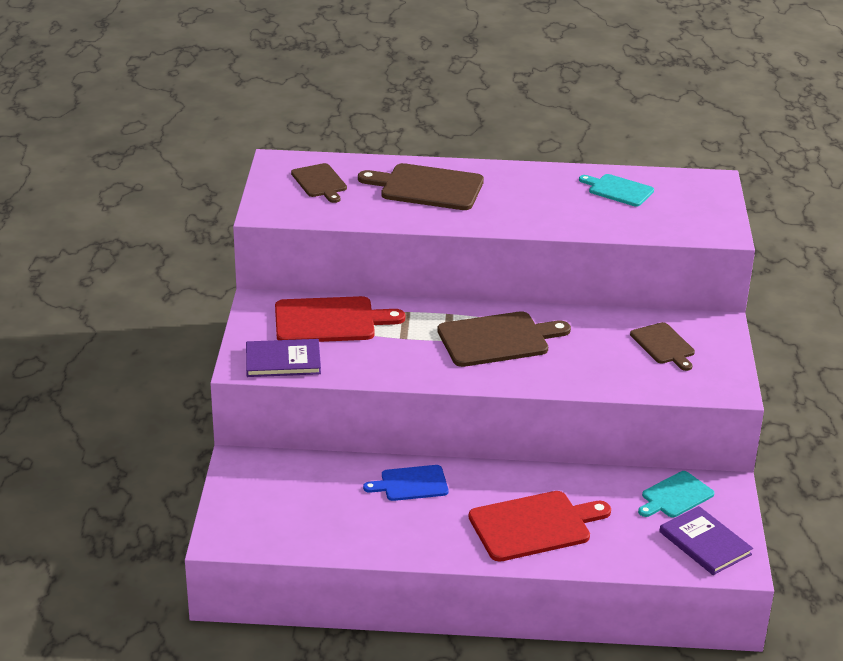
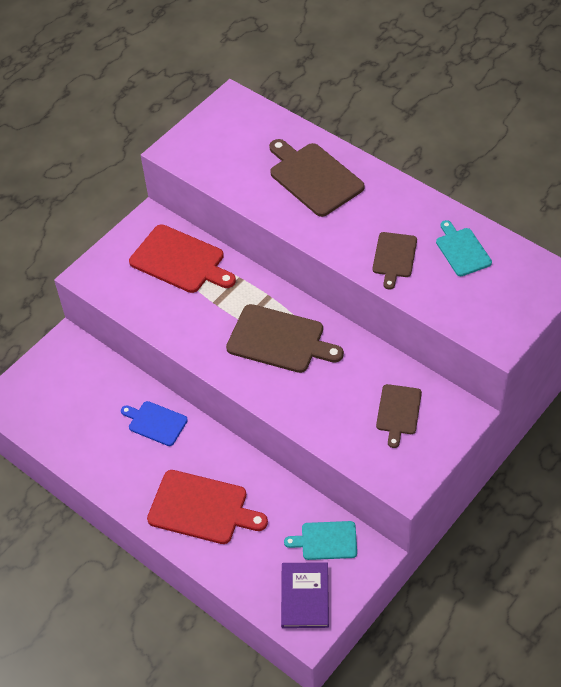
camera: 40 degrees right, 20 degrees up
(283, 361) = (115, 283): purple book -> none
(320, 182) = (240, 136): brown cutting board -> brown cutting board (394, 257)

